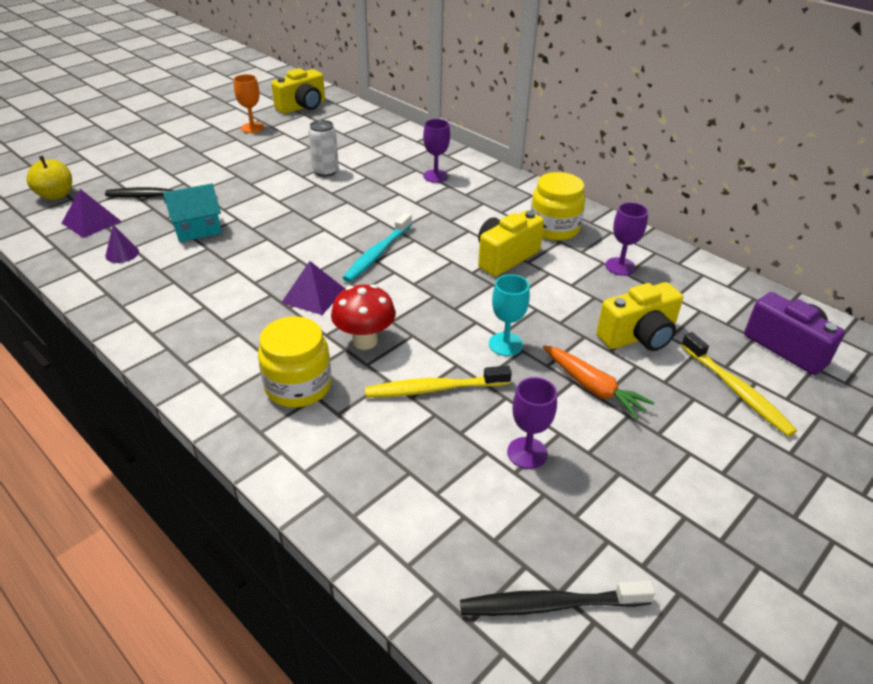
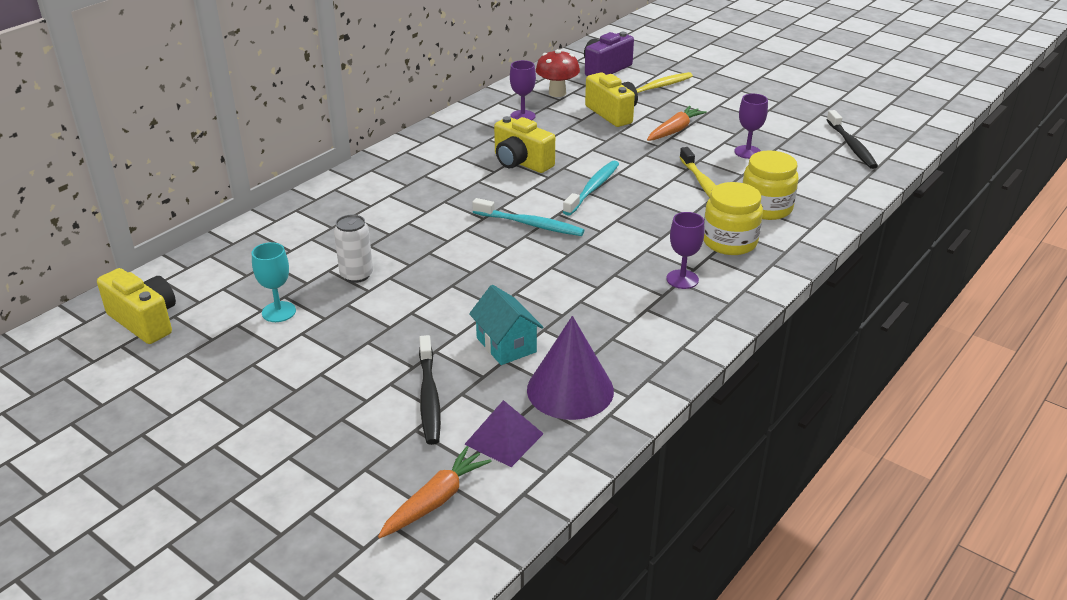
camera: 95 degrees left, 5 degrees down
(56, 195) = (435, 500): yellow apple -> orange carrot
(122, 253) = (570, 390): purple cone -> purple cone, size x2.21
(252, 128) = (215, 356): orange goblet -> none
(313, 295) = (608, 250): purple pyramid -> none
(365, 341) = (662, 218): red mushroom -> red mushroom (557, 93)
(435, 176) = (367, 203): purple goblet -> purple goblet (682, 279)
(442, 299) = (593, 188): none -> turquoise toothbrush
(505, 344) = (641, 160): turquoise goblet -> turquoise goblet (278, 312)
(554, 228) = (467, 141): yellow jar -> yellow jar (766, 208)

